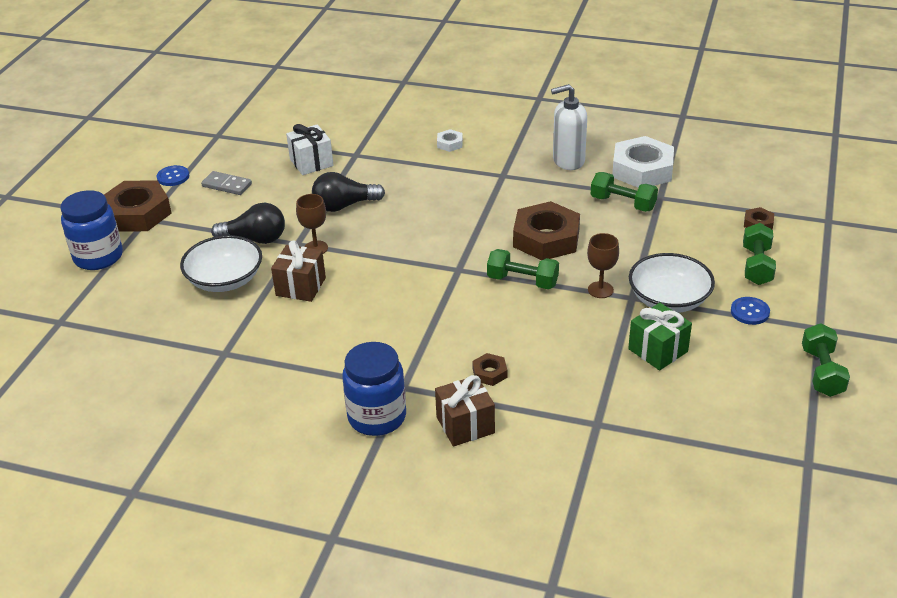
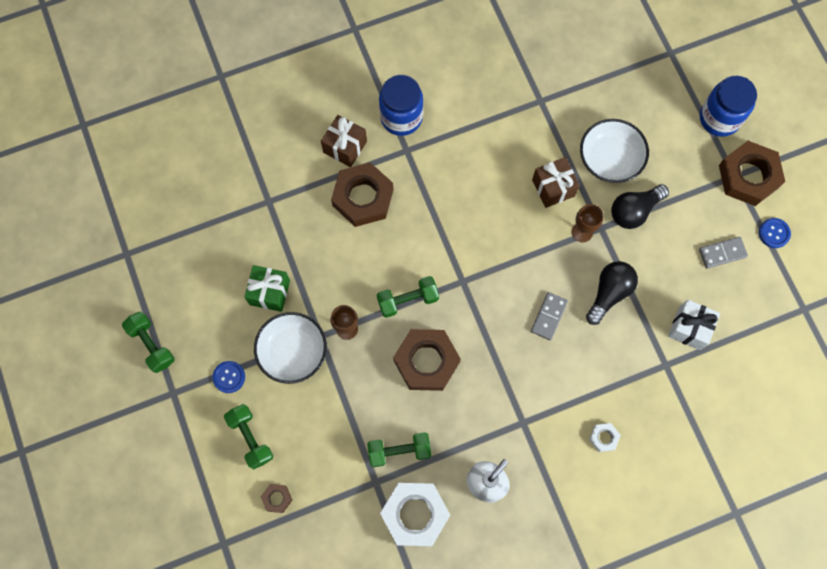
camera: 140 degrees right, 35 degrees up
(410, 216) = (548, 316): none -> grey domino
(489, 373) = (363, 197): brown nut -> brown nut, size x2.23

